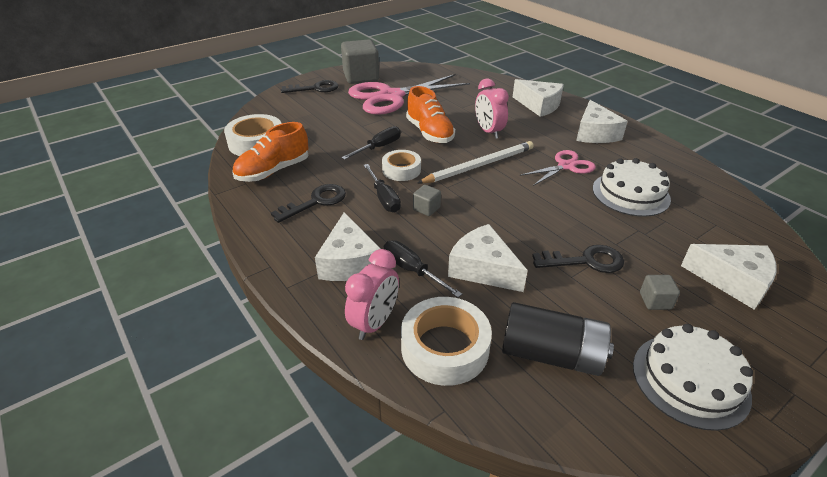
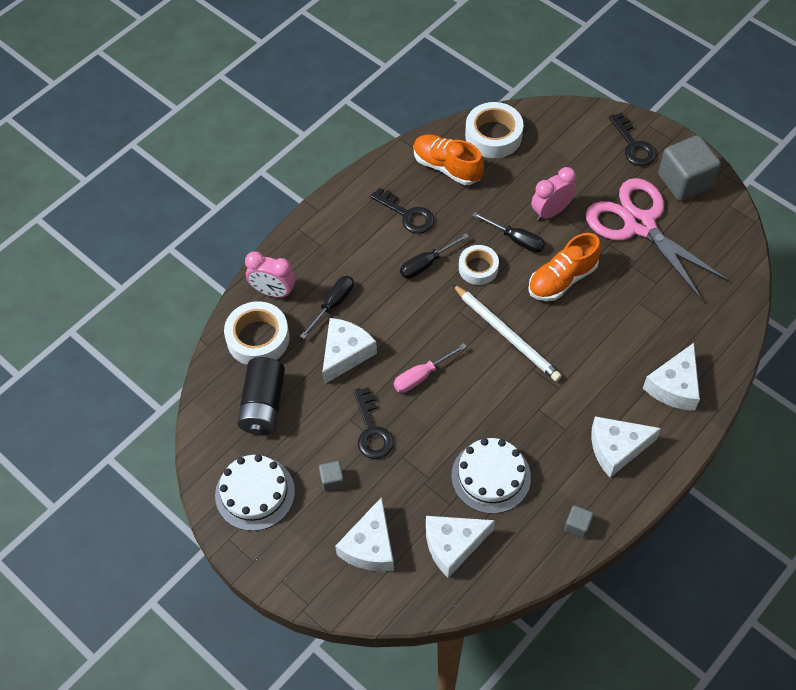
camera: 80 degrees right, 20 degrees up
(349, 262) = (333, 260): white cheese -> white cheese (453, 545)
(426, 208) = (418, 300): grey cube -> grey cube (577, 525)
(488, 132) = (583, 336): pink clock -> pink clock (551, 212)
(518, 218) = (422, 376): none -> pink screwdriver
(566, 166) = (529, 416): pink scissors -> none

